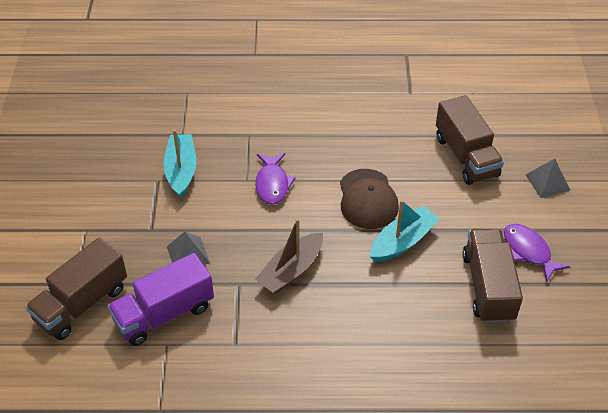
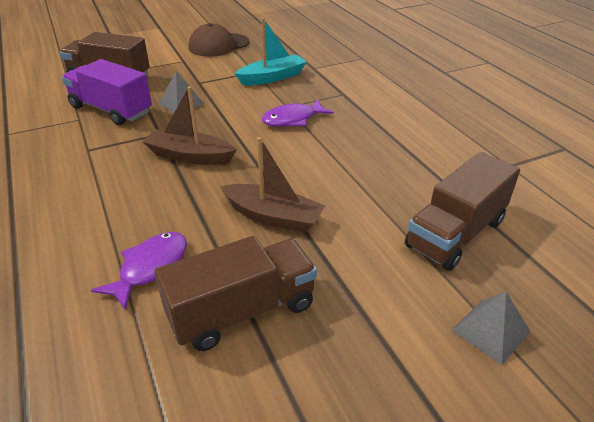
camera: 65 degrees right, 10 degrees down
(367, 199) = (318, 177): brown cap -> brown cap (218, 45)
(402, 241) = (273, 216): turquoise boat -> brown boat
(528, 251) = (334, 341): purple fish -> purple fish (150, 268)

